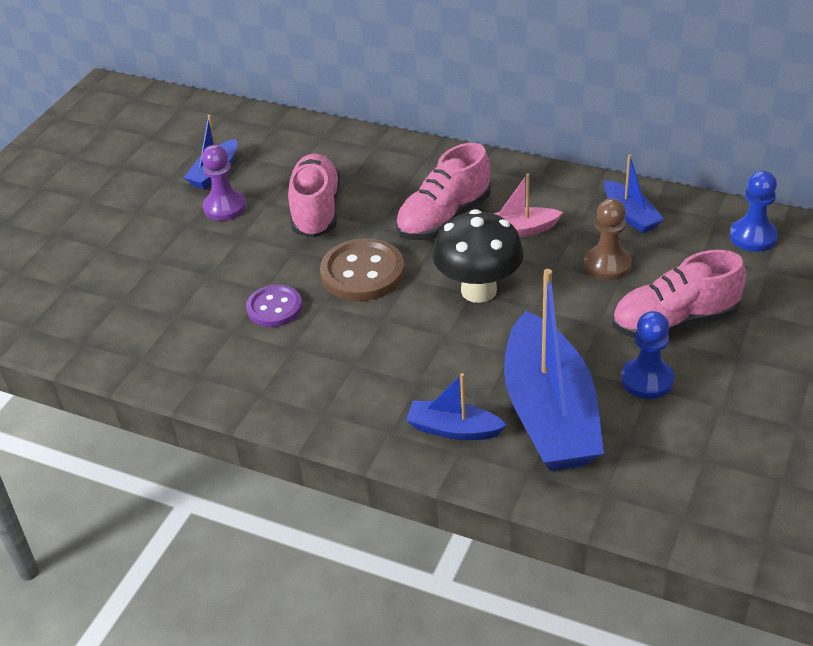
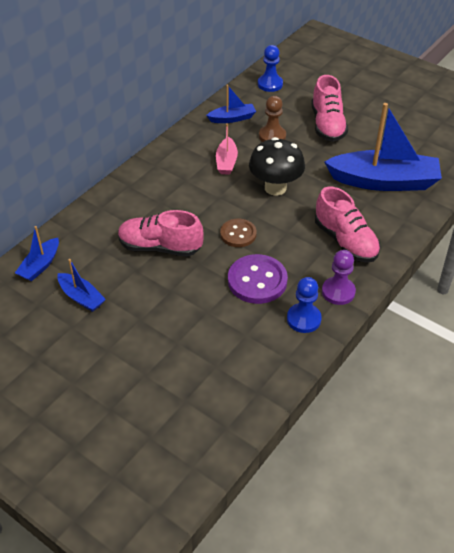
camera: 80 degrees left, 5 degrees up
(225, 207) = (130, 295): purple pawn -> purple pawn (338, 292)
(274, 308) = (257, 281): purple button -> purple button, size x1.55
(362, 273) = (238, 234): brown button -> brown button, size x0.64
(444, 219) = (199, 189): pink shoe -> pink shoe (345, 241)
(453, 429) = (388, 218): blue boat -> blue boat (40, 265)
(647, 380) = (367, 144): blue pawn -> blue pawn (303, 319)

